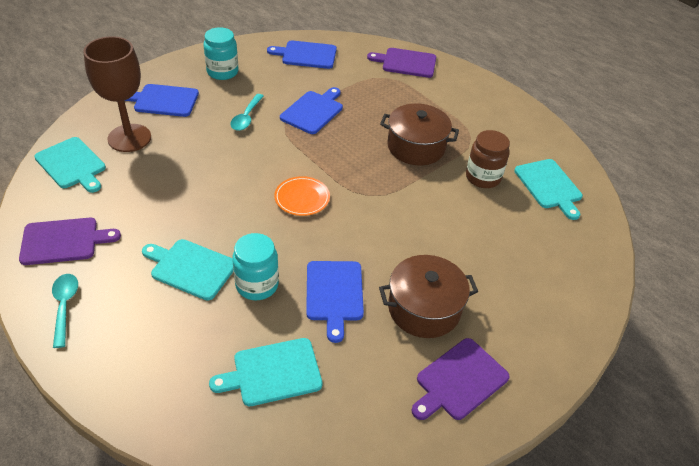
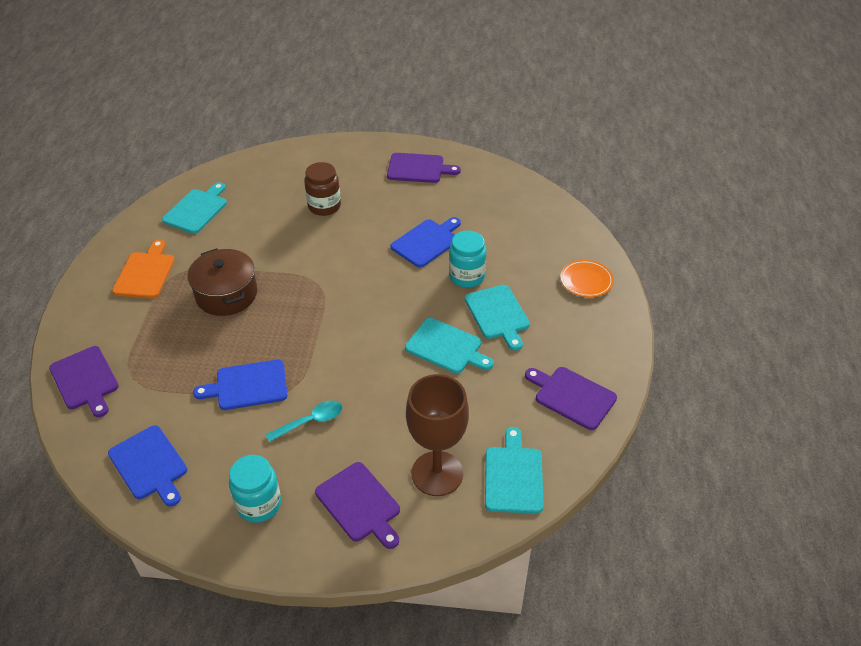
camera: 130 degrees left, 0 degrees up
(65, 306) = (603, 343): turquoise spoon -> none
(163, 100) = (360, 504): blue cutting board -> purple cutting board
(273, 372) = (509, 229): turquoise cutting board -> turquoise cutting board (446, 347)
(302, 198) = (366, 313): orange plate -> orange plate (586, 281)
(424, 309) = (388, 204): brown pot -> none
(483, 177) = (225, 242): brown jar -> brown jar (324, 206)
(489, 125) = (145, 273): none -> orange cutting board

